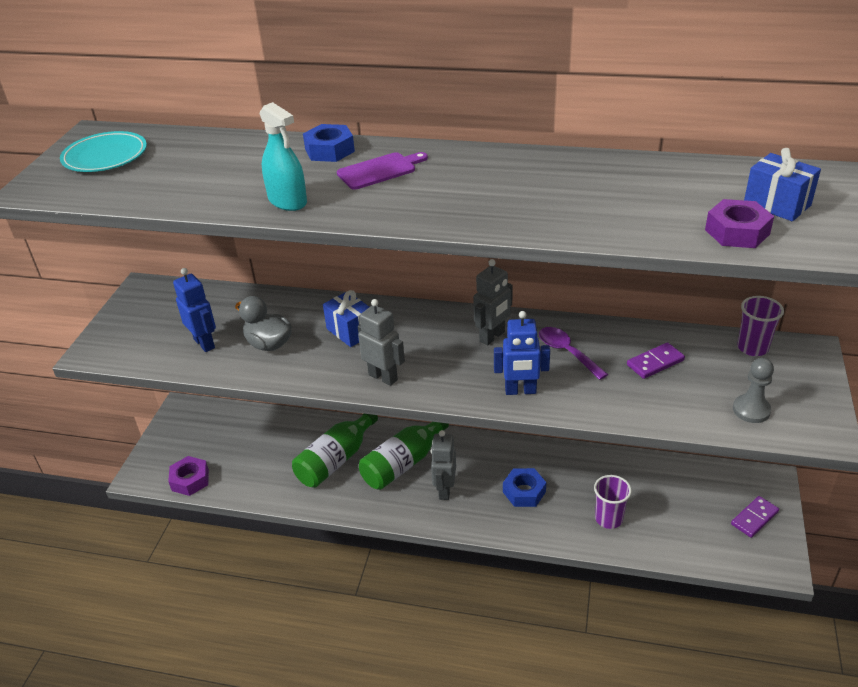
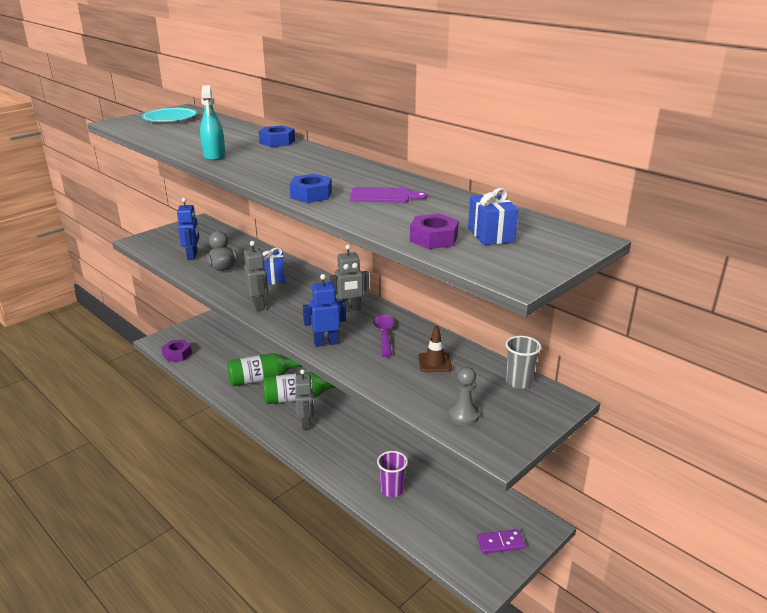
camera: 30 degrees right, 10 degrees down
(379, 170) = (285, 156): purple cutting board -> purple cutting board (383, 196)
(444, 490) = (306, 423): grey robot -> grey robot turned 135 degrees clockwise
(520, 391) = (326, 343): blue robot -> blue robot turned 135 degrees clockwise
(524, 492) = (354, 447): blue nut -> blue nut (311, 195)
(655, 362) = (435, 362): purple domino -> brown traffic cone
(752, 348) = (519, 382): purple cup -> grey cup

